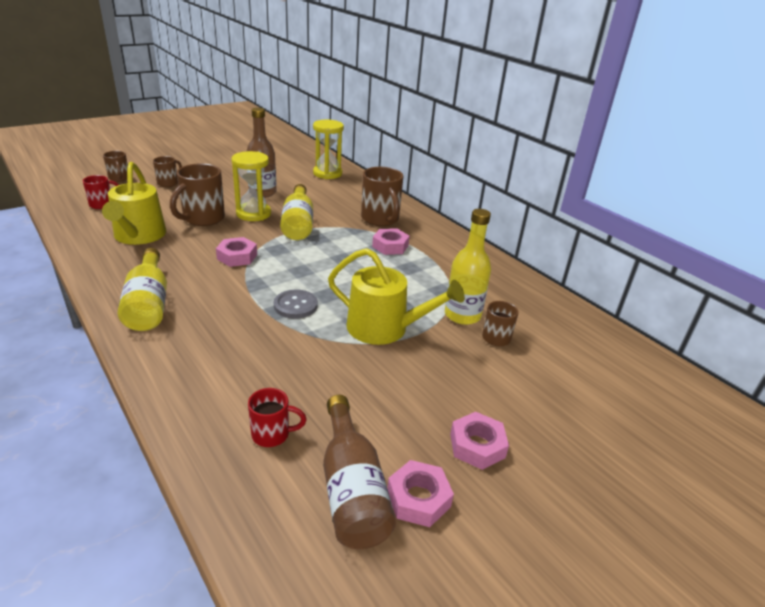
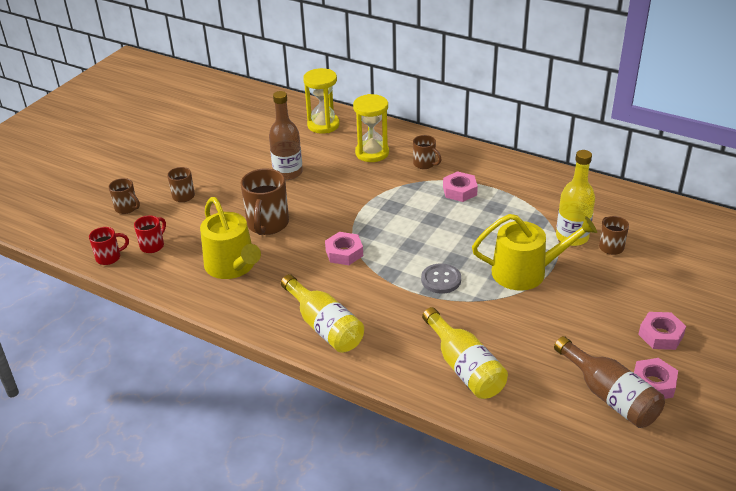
camera: 20 degrees left, 5 degrees up
(253, 214) = (307, 201): yellow hourglass -> yellow hourglass (372, 153)
(272, 434) = (527, 384): red mug -> red mug (109, 257)
(298, 224) = (358, 197): yellow bottle -> yellow bottle (464, 367)
(380, 219) = (425, 164): brown mug -> brown mug, size x0.56

